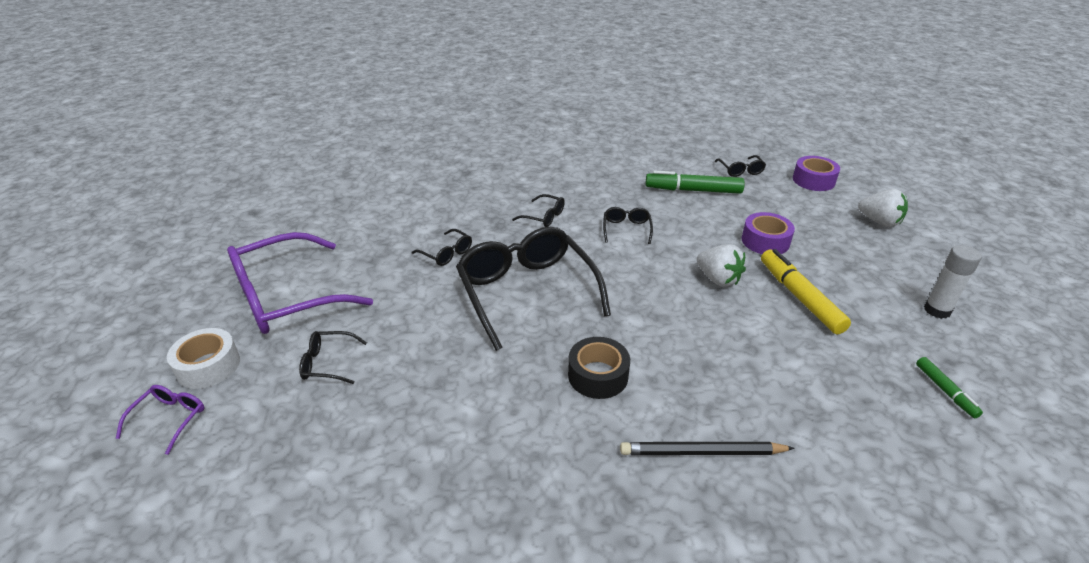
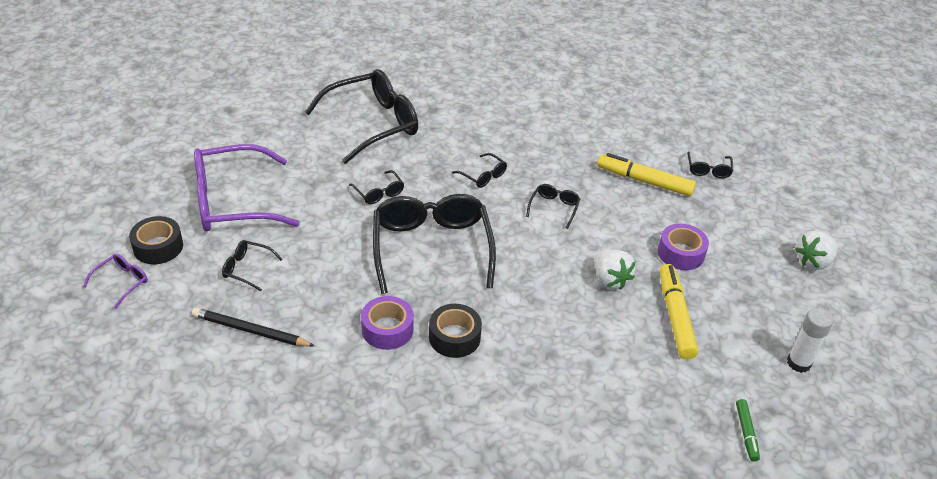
camera: 15 degrees right, 5 degrees up
(208, 366) = (158, 247): white tape -> black tape
(413, 195) = (373, 124): none -> black glasses
(693, 190) = (644, 181): green marker -> yellow marker
(702, 452) = (504, 420): black pencil -> black pencil (251, 331)
(813, 180) = (778, 199): purple tape -> purple tape (387, 329)
(879, 222) = (813, 261): white strawberry -> white strawberry turned 90 degrees clockwise

